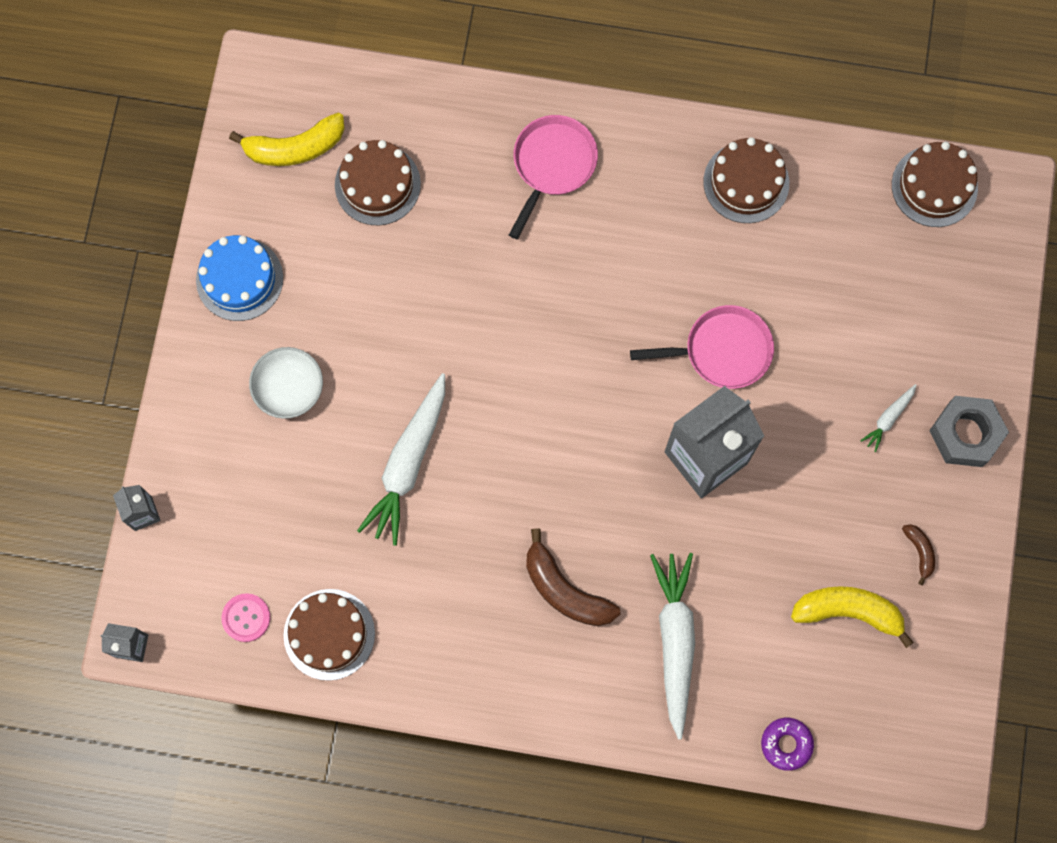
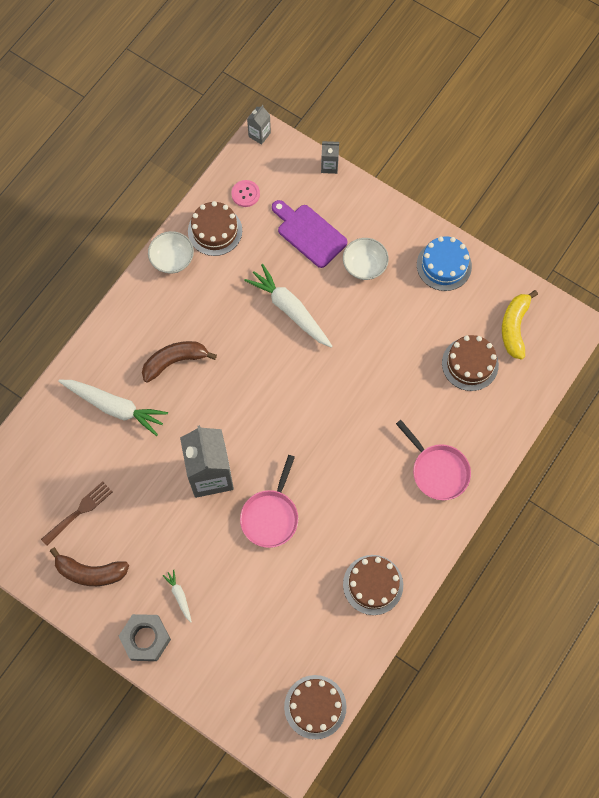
camera: 115 degrees right, 5 degrees down
(272, 491) = (309, 233): none -> purple cutting board
(405, 675) = (172, 259): none -> white bowl
(786, 744) = (26, 440): purple donut -> none
(848, 611) = (79, 512): yellow banana -> brown fork
(919, 552) = (90, 572): brown banana -> brown banana, size x1.96

